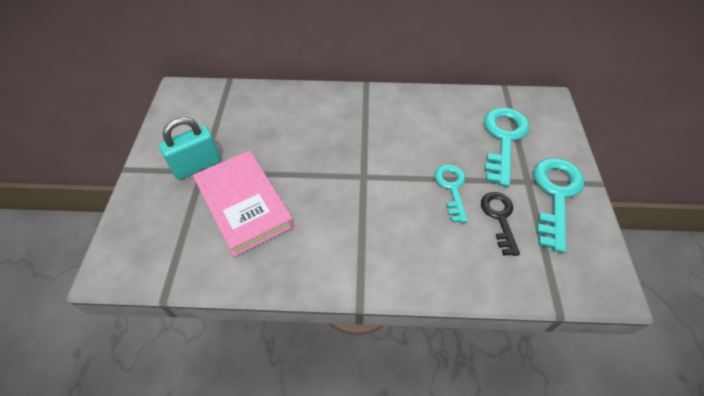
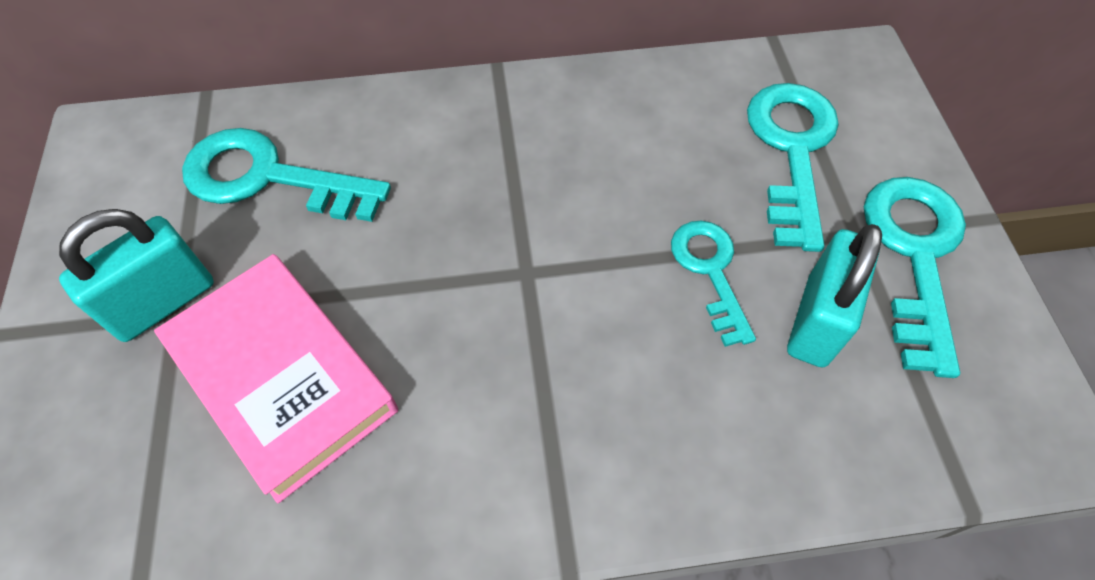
camera: 10 degrees left, 5 degrees up
(252, 119) = (269, 178): none -> turquoise key
(499, 217) = (816, 321): black key -> turquoise padlock

